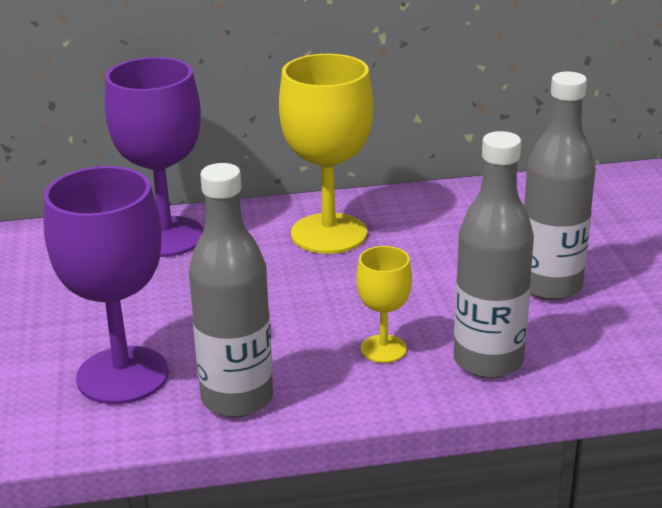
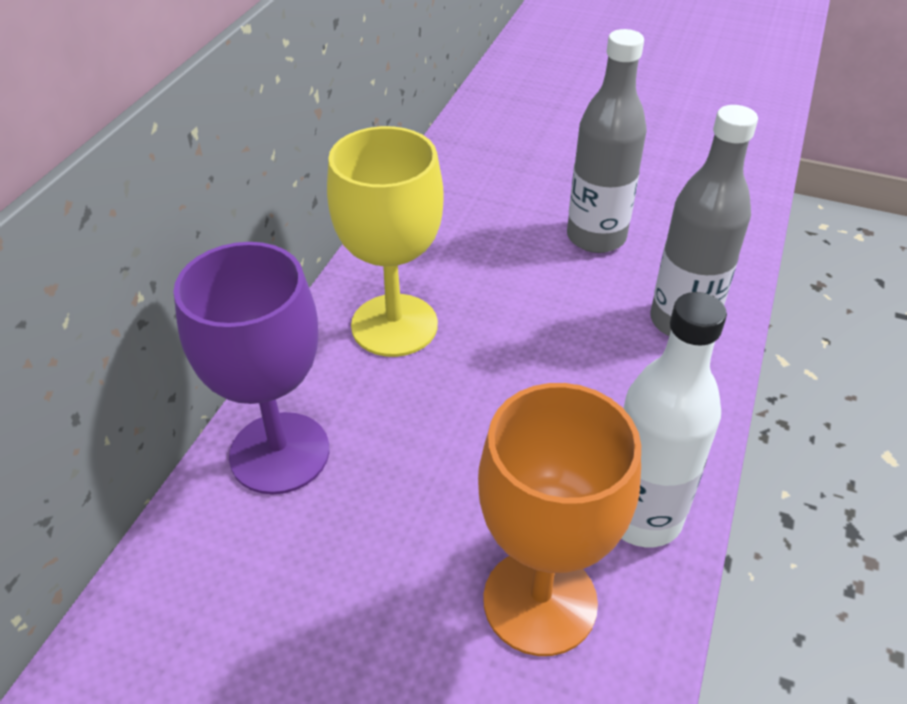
camera: 60 degrees left, 15 degrees up
(122, 375) = (540, 601): purple goblet -> orange goblet
(237, 398) = (641, 516): grey bottle -> white bottle
(383, 349) = (623, 376): yellow goblet -> none

